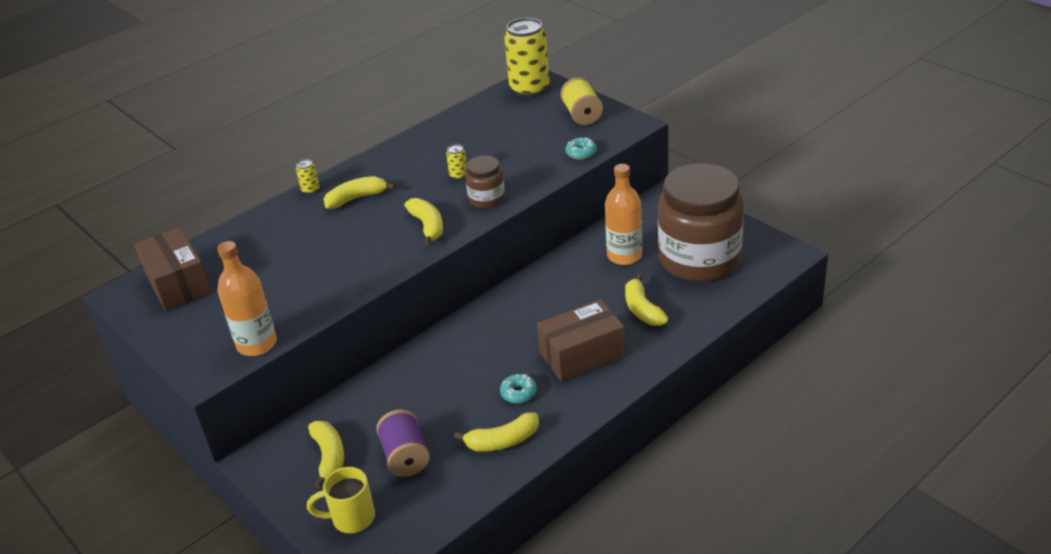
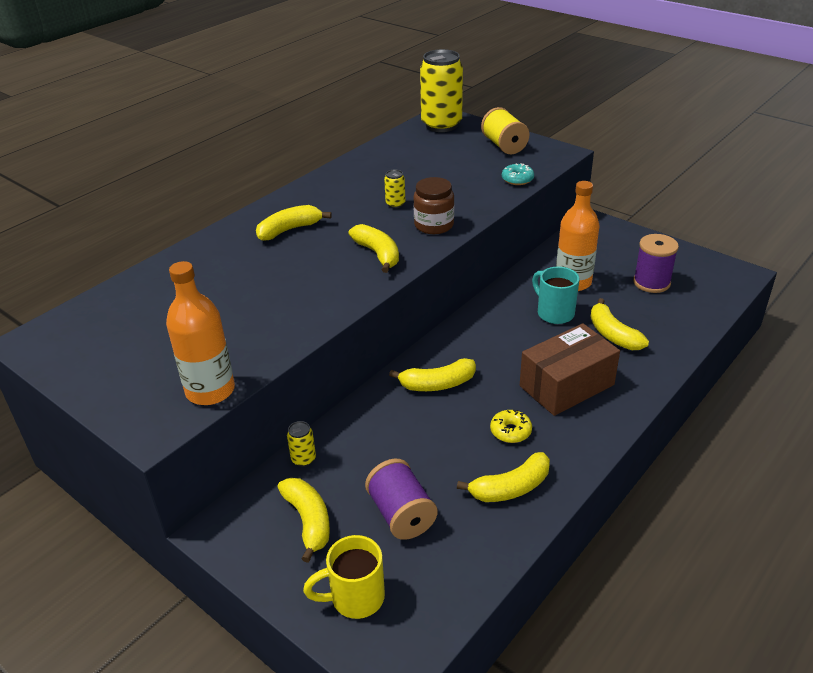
camera: 10 degrees left, 0 degrees up
(178, 284) = (99, 327): brown box -> none
(310, 190) = (235, 223): yellow can -> yellow can (303, 459)
(468, 347) = (437, 384): none -> yellow banana
(518, 393) = (510, 431): turquoise donut -> yellow donut
(595, 285) = (554, 313): none -> turquoise mug
(699, 259) = (651, 282): brown jar -> purple spool

